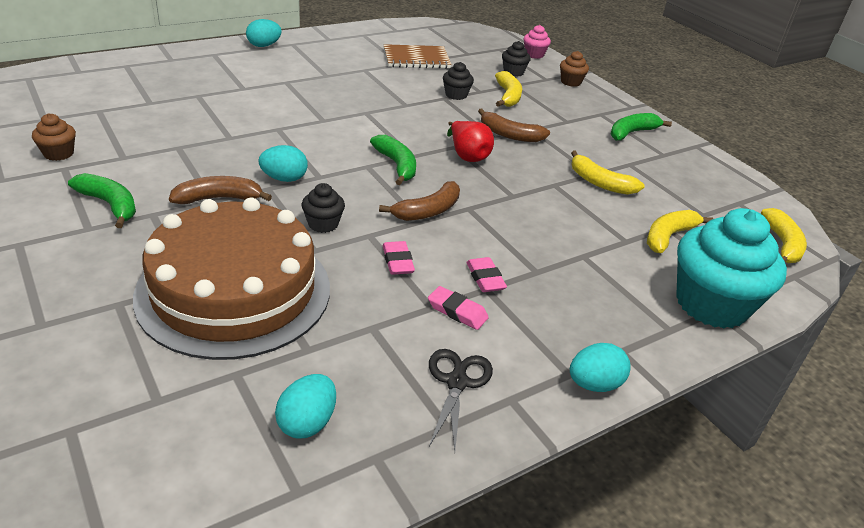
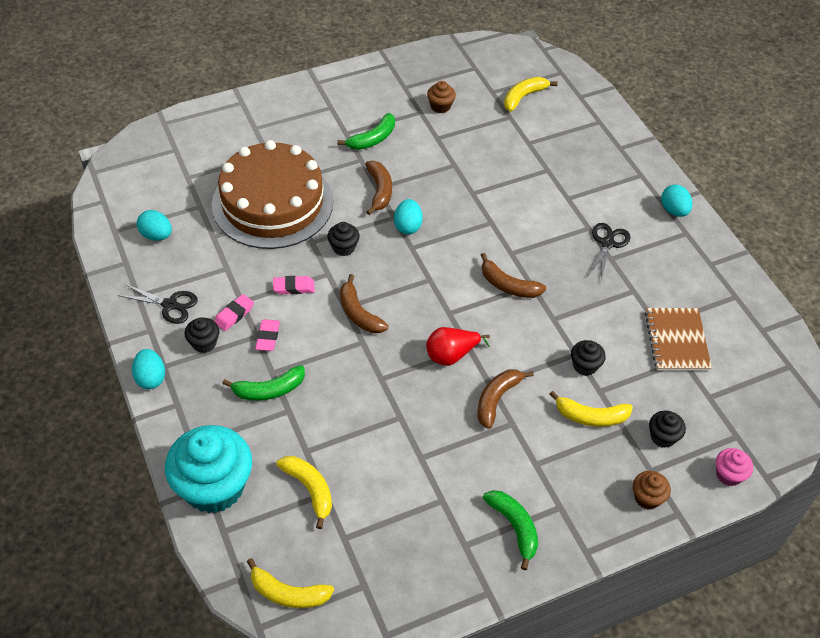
camera: 100 degrees right, 15 degrees up
(307, 75) = (607, 243): none -> black scissors
(368, 123) = (508, 285): none -> brown banana
(396, 165) = (431, 299): green banana -> green banana (269, 390)
(485, 278) = (268, 337): pink eraser -> pink eraser turned 75 degrees counterclockwise
(515, 336) = (204, 343): none -> black cupcake
(600, 183) = (403, 458): yellow banana -> yellow banana (523, 97)

